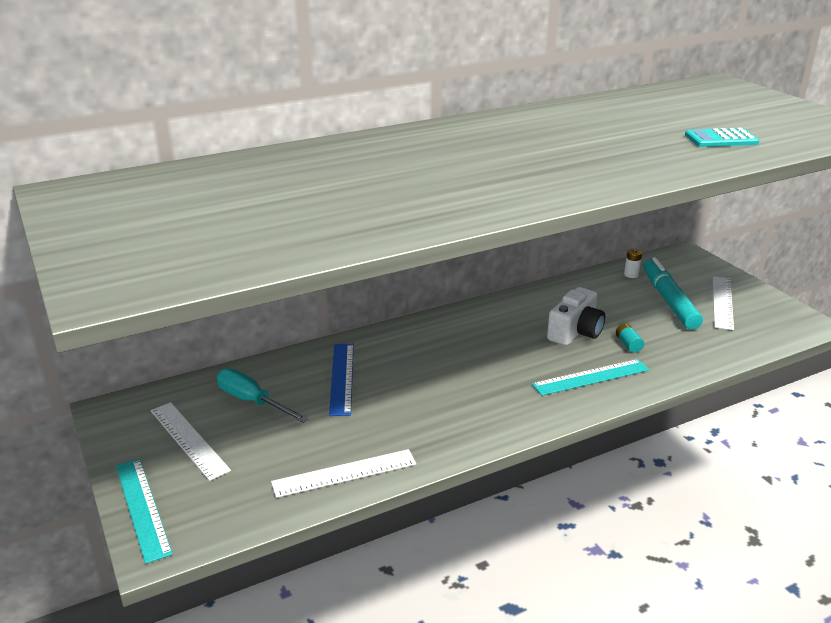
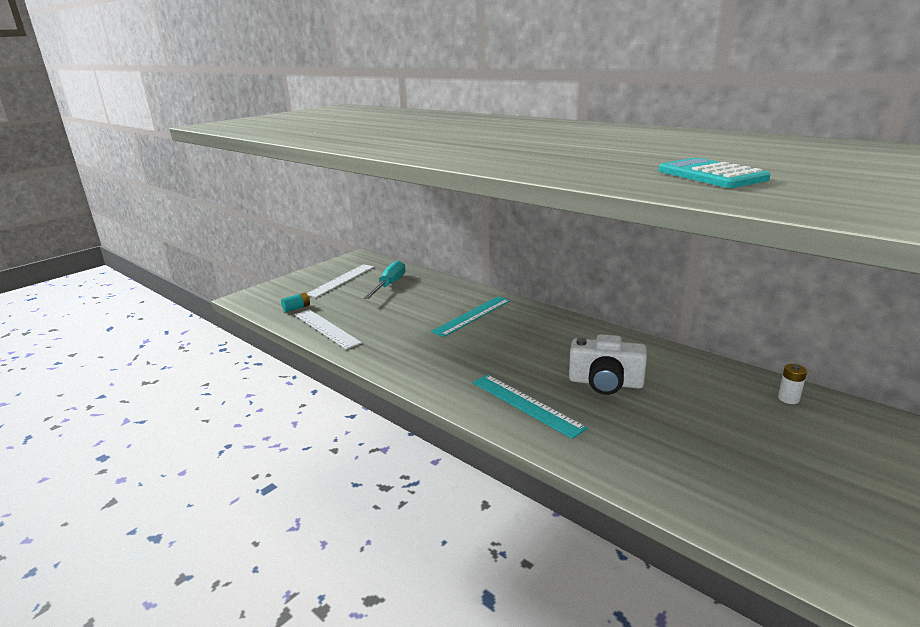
camera: 70 degrees right, 5 degrees down
(142, 508) = (277, 286): turquoise ruler -> turquoise ruler (472, 316)
(342, 378) = (436, 302): blue ruler -> none
(628, 344) = (614, 418): turquoise battery -> turquoise battery (296, 308)
(669, 301) = (759, 435): turquoise marker -> none
(722, 302) = (821, 483): white ruler -> none

